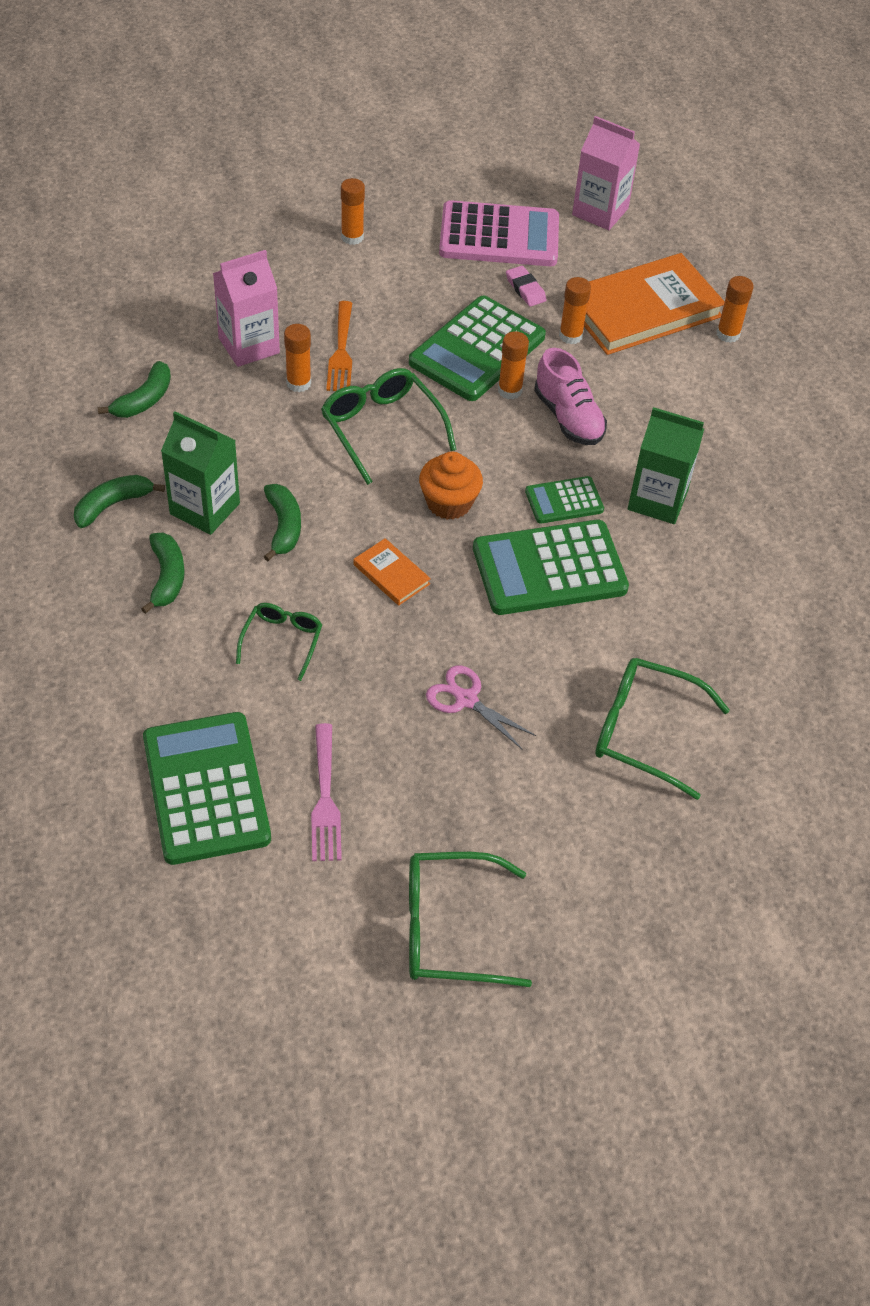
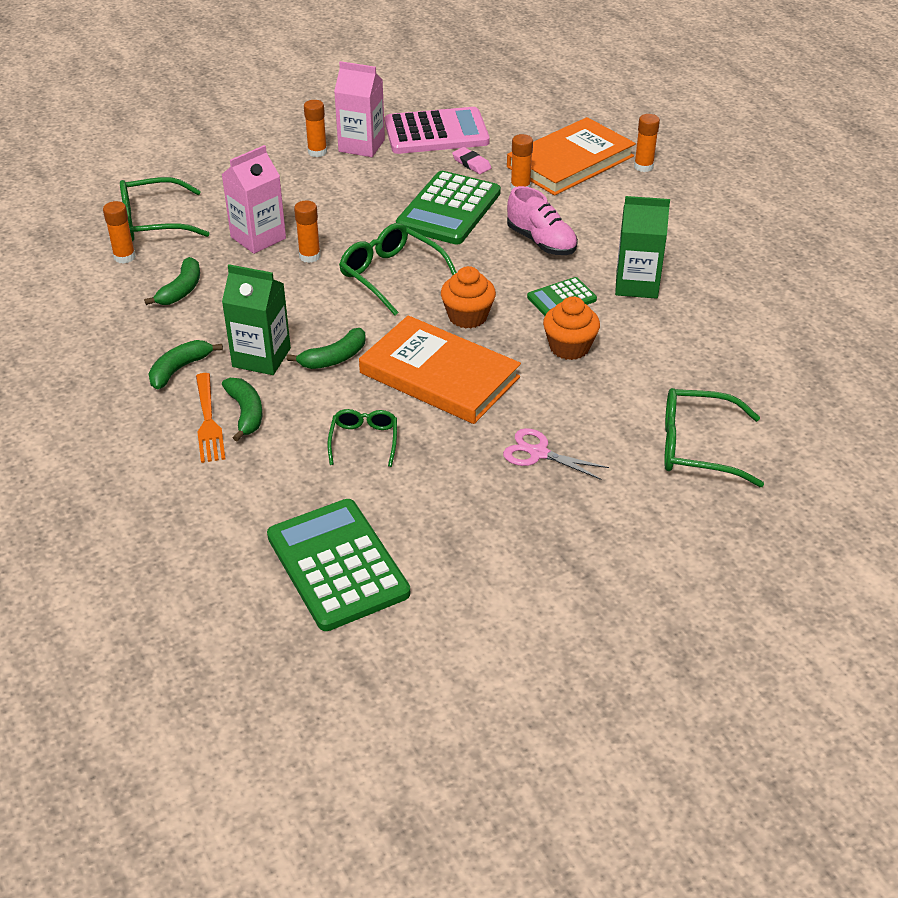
camera: 10 degrees left, 10 degrees down
(283, 526) = (334, 358): green banana -> green banana turned 75 degrees clockwise
(325, 798) = (446, 551): pink fork -> none
(341, 351) = (337, 228): orange fork -> orange fork (208, 421)
(391, 574) = (439, 375): orange book -> orange book, size x2.28
(449, 929) = (594, 628): green glasses -> green glasses (153, 222)
(510, 390) = (486, 232): orange glue stick -> orange glue stick (124, 257)
(549, 569) = (569, 347): green calculator -> orange cupcake
(600, 212) = (509, 105): pink carton -> pink carton (361, 145)

